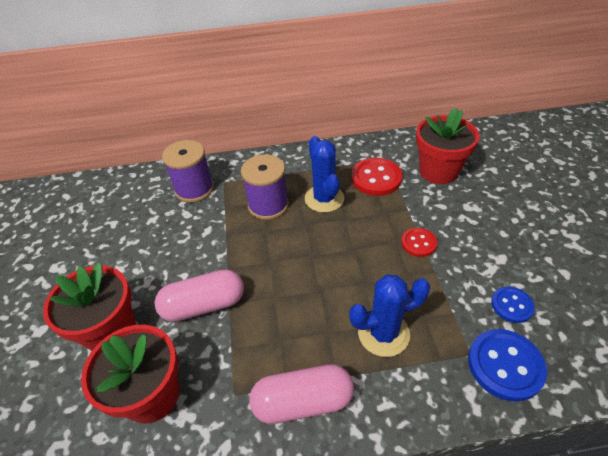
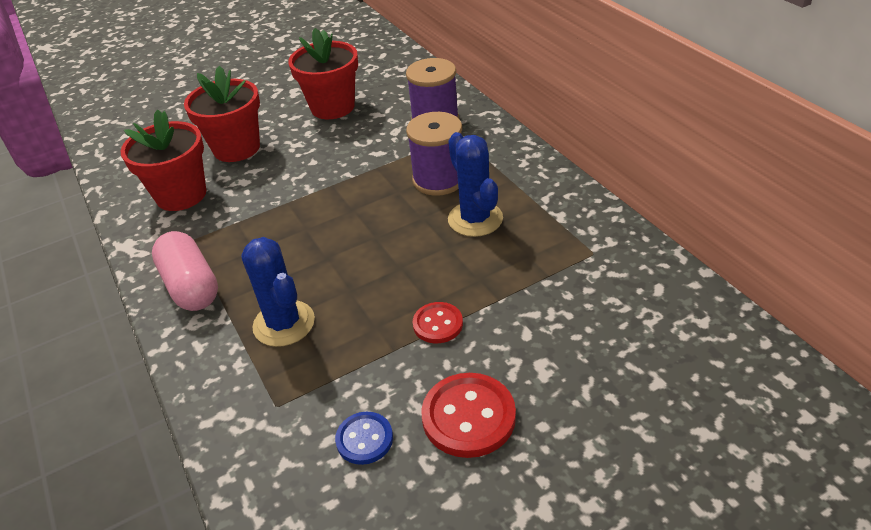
camera: 70 degrees right, 5 degrees down
(204, 305) = (281, 187): pink capsule -> none
(324, 199) = (475, 219): blue cactus -> blue cactus turned 75 degrees counterclockwise
(376, 178) = (545, 254): red button -> red button (468, 417)
(438, 171) = (604, 315): red flower pot -> red flower pot (332, 107)
(505, 365) = (268, 442): blue button -> none

